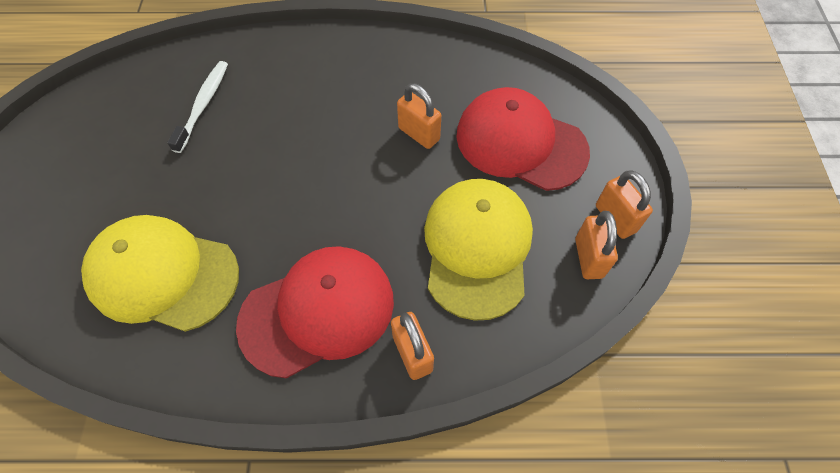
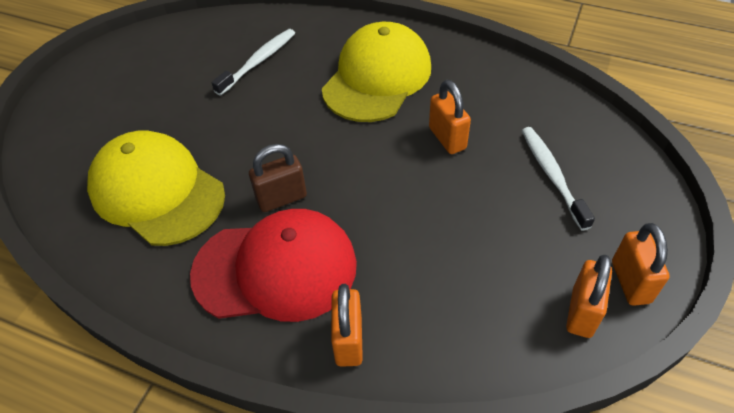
camera: 25 degrees right, 10 degrees down
(292, 241) = (282, 198): none -> brown padlock
(477, 248) = (460, 262): yellow cap -> yellow cap (377, 78)
(520, 143) = (552, 175): red cap -> white toothbrush

